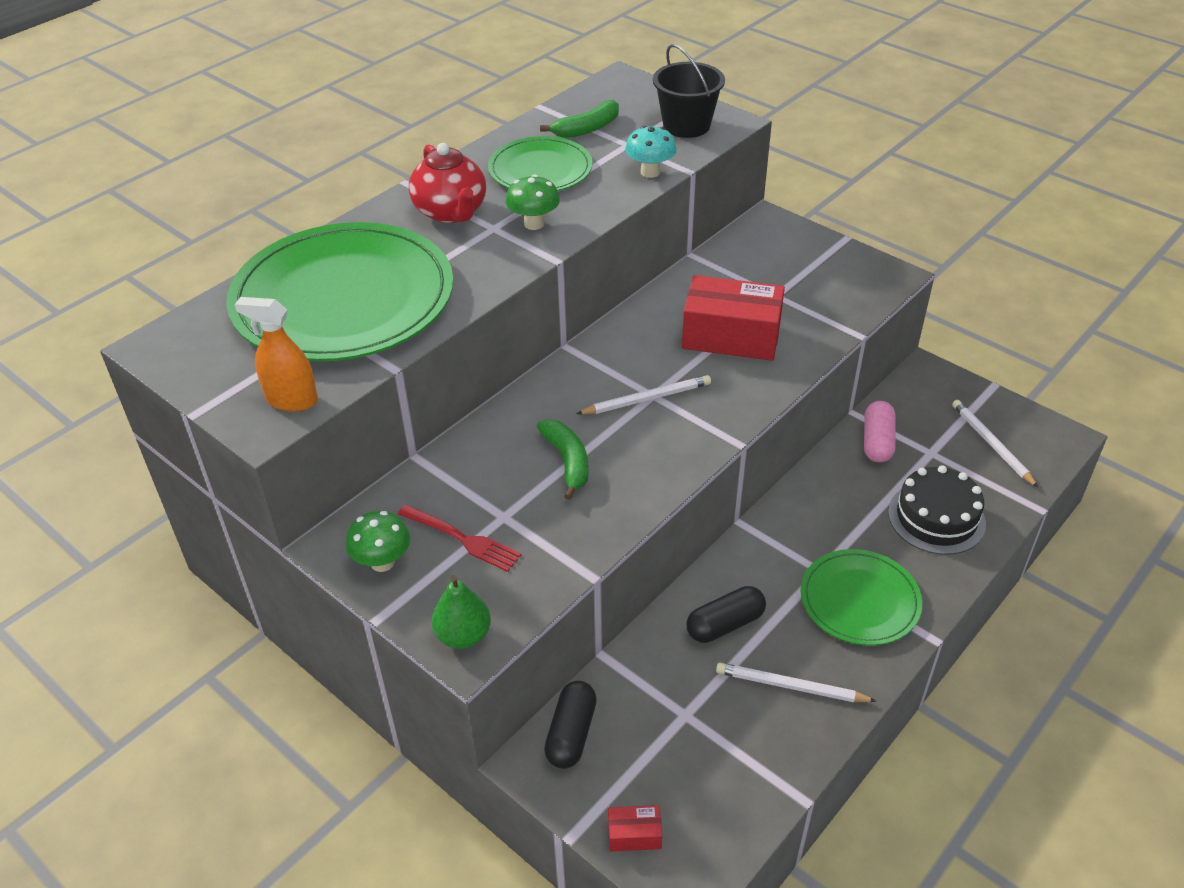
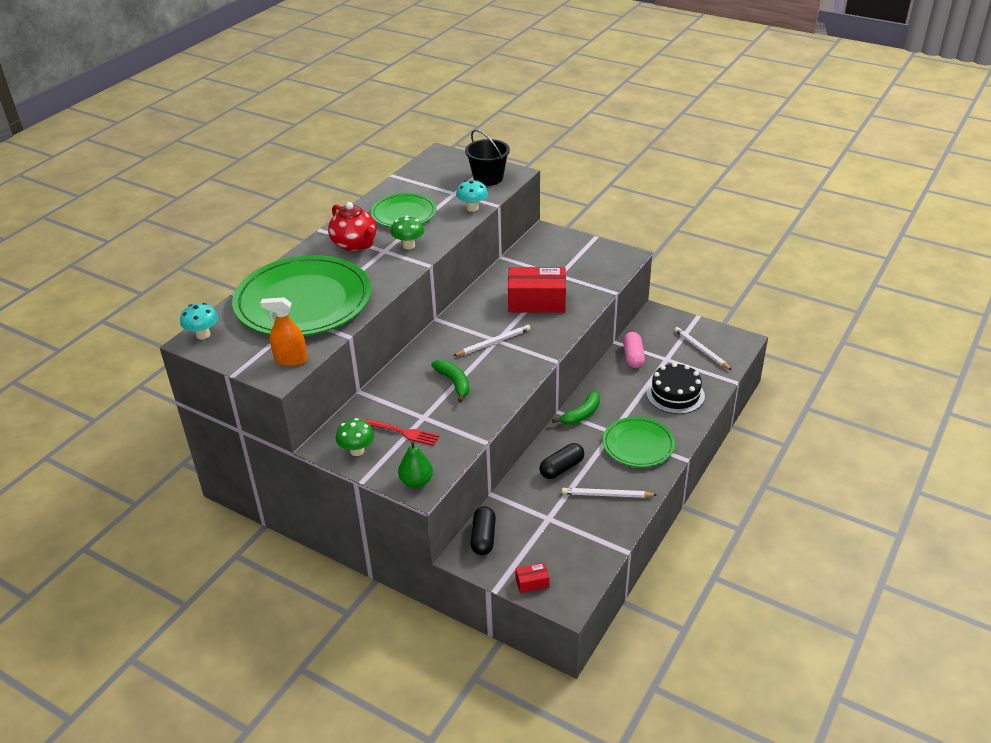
camera: 10 degrees left, 5 degrees down
(172, 337) = (203, 335): none -> turquoise mushroom
(587, 129) = (426, 186): green banana -> green banana (581, 414)

